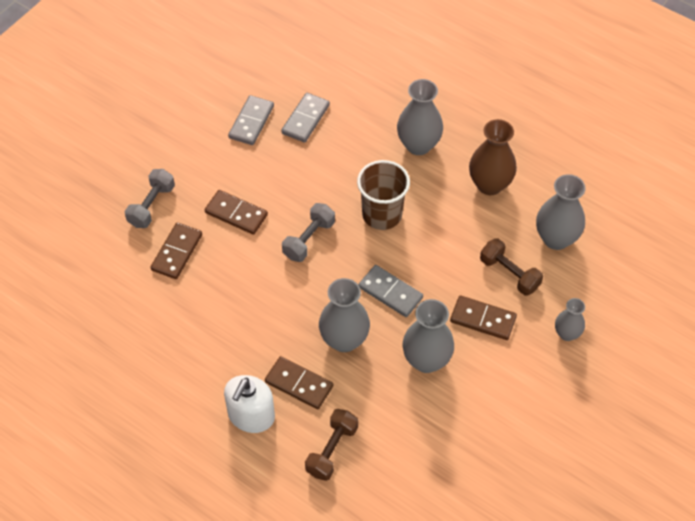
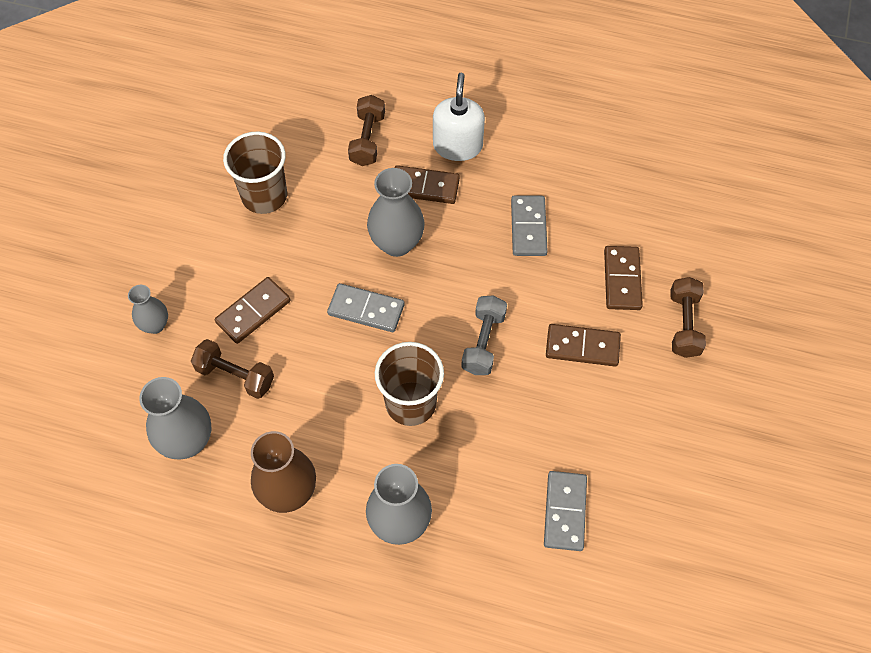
camera: 160 degrees right, 5 degrees up
(151, 206) = (684, 325): grey dumbbell -> brown dumbbell
(251, 122) = (632, 482): grey domino -> grey domino (528, 227)
(426, 360) = (303, 249): grey vase -> none
(446, 422) = (264, 196): none -> brown cup
(483, 319) = (253, 312): brown domino -> brown domino turned 45 degrees counterclockwise

